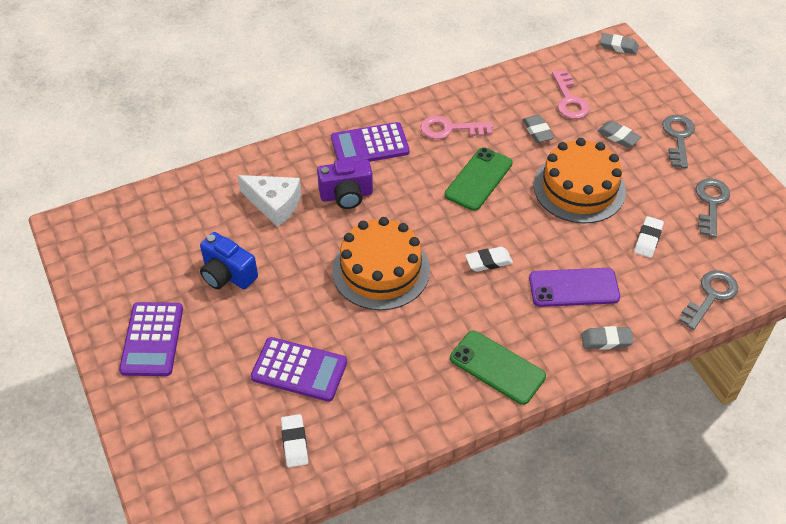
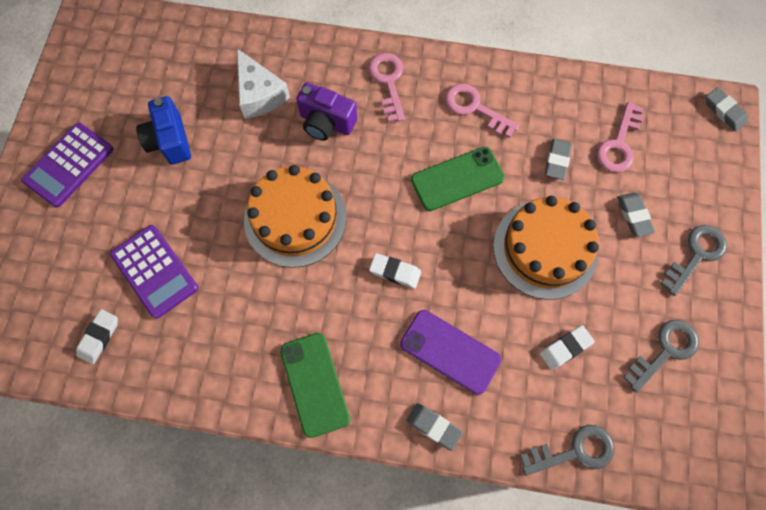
camera: 35 degrees right, 20 degrees up
(370, 145) = (388, 82): purple calculator -> pink key

